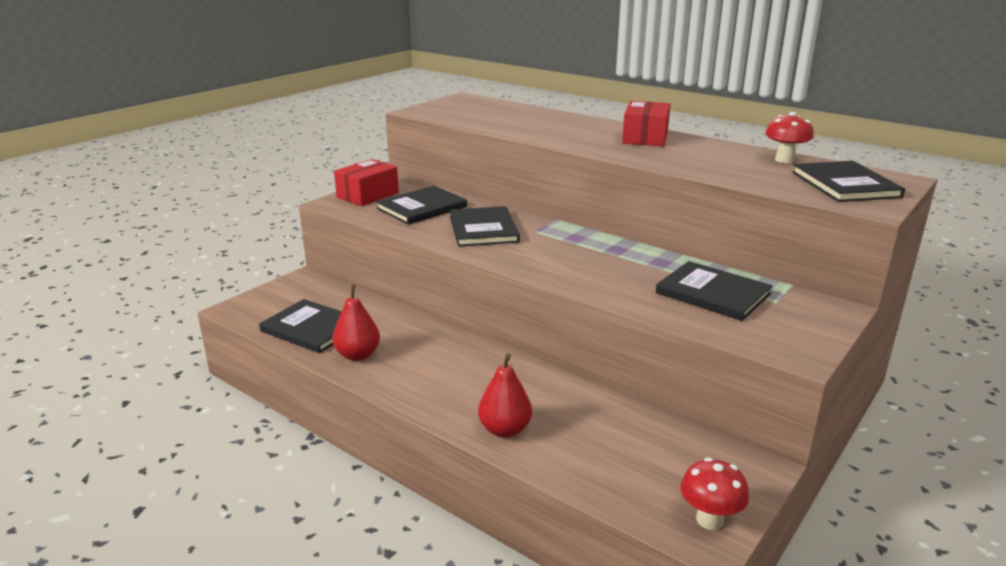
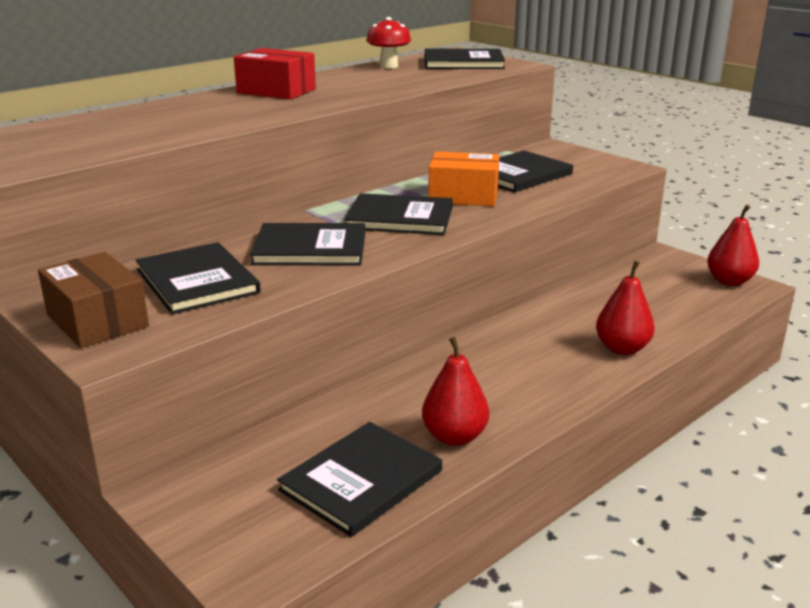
camera: 80 degrees left, 0 degrees up
(367, 195) = (97, 321): red box -> brown box
(557, 251) = (400, 218): none -> black book
(628, 271) = (463, 196): none -> orange box
(709, 520) = (729, 281): red mushroom -> red pear

